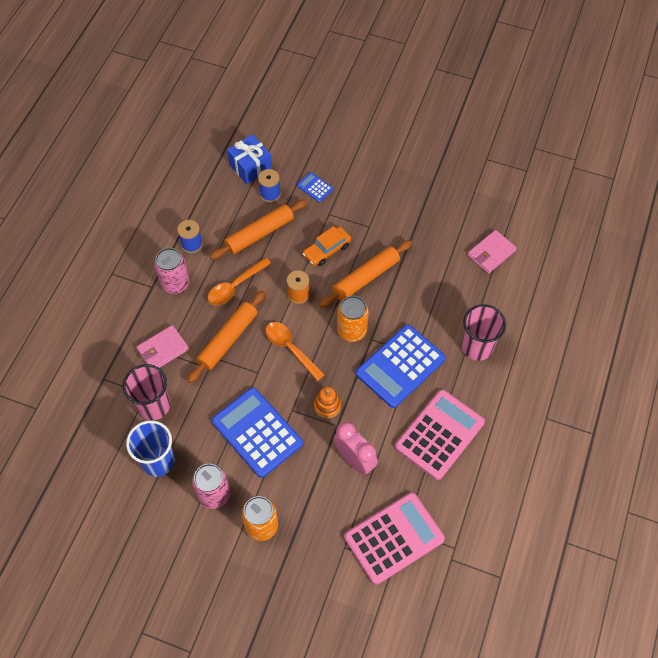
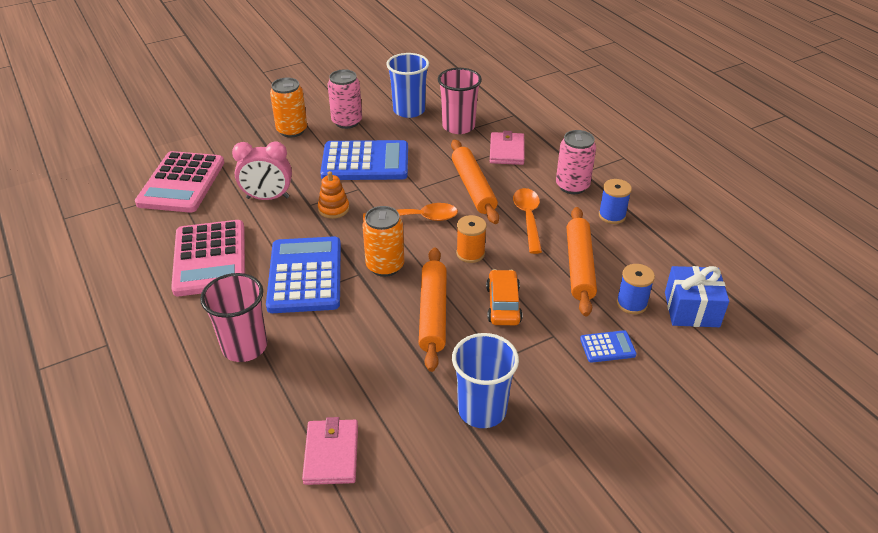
camera: 130 degrees right, 20 degrees down
(407, 213) = (482, 410): none -> blue cup

